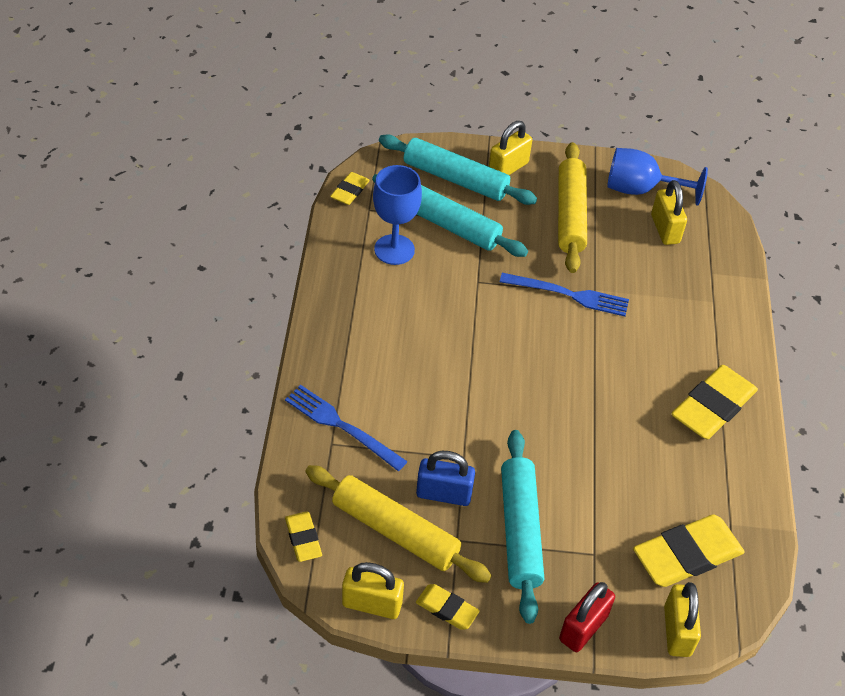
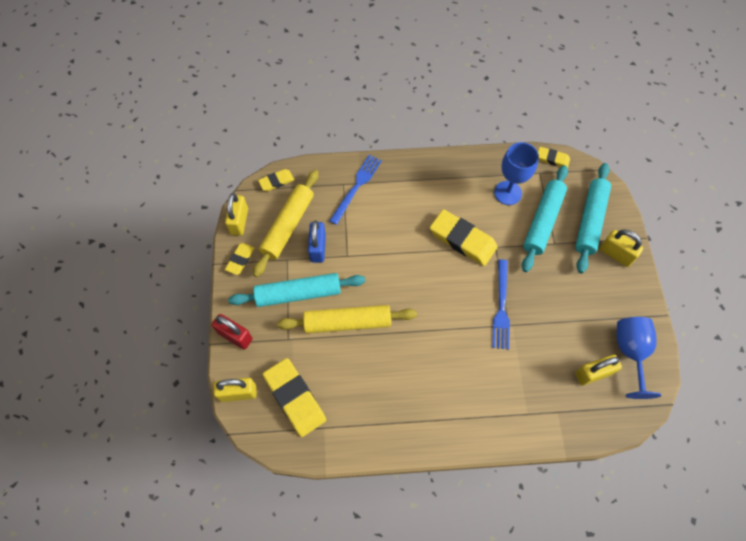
camera: 85 degrees right, 15 degrees up
(570, 214) = (582, 302): yellow rolling pin -> yellow rolling pin (347, 322)
(713, 406) = (423, 414): yellow eraser -> yellow eraser (462, 240)

